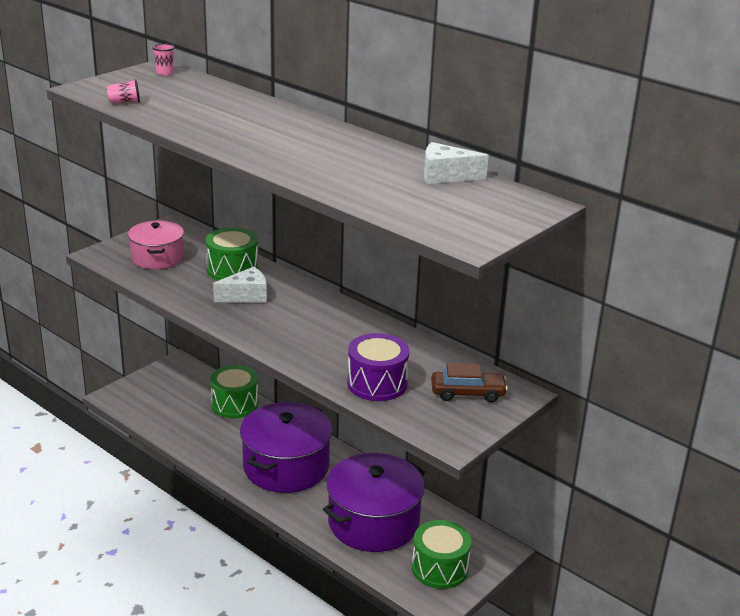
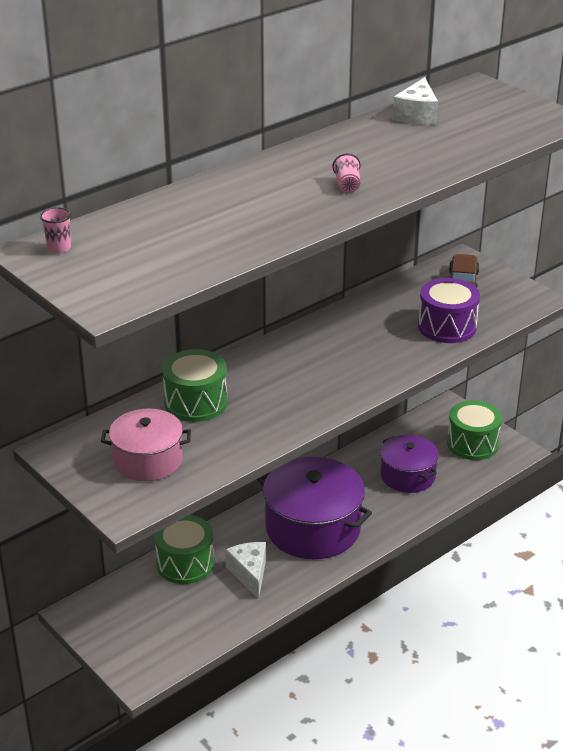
camera: 80 degrees left, 5 degrees up
(125, 102) = (172, 274): pink cup -> pink cup (347, 185)
(246, 296) = (263, 395): white cheese -> white cheese (249, 573)
(373, 522) = (407, 476): purple pot -> purple pot, size x0.61

